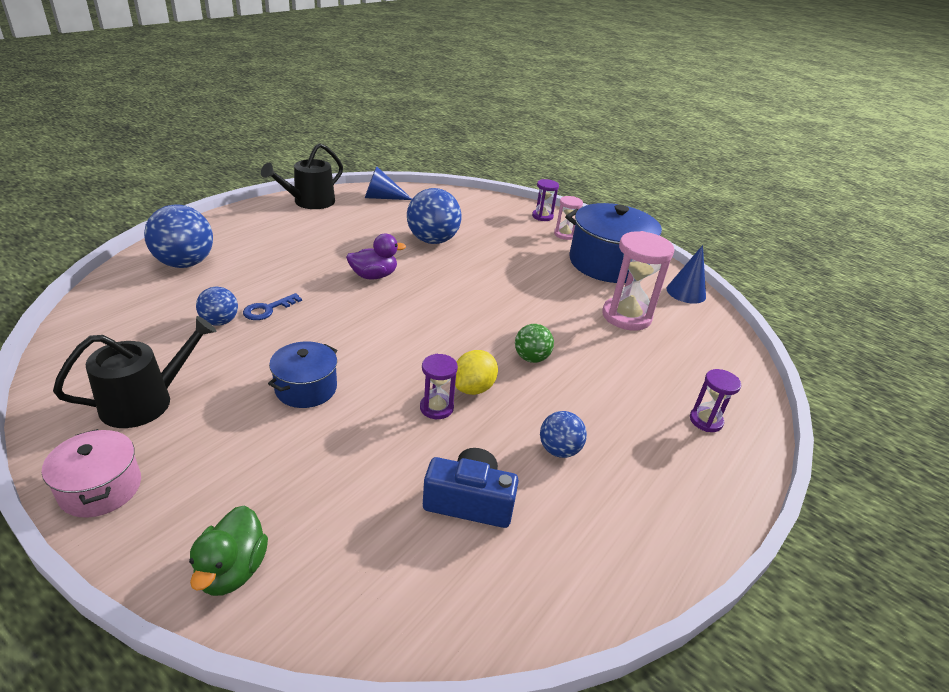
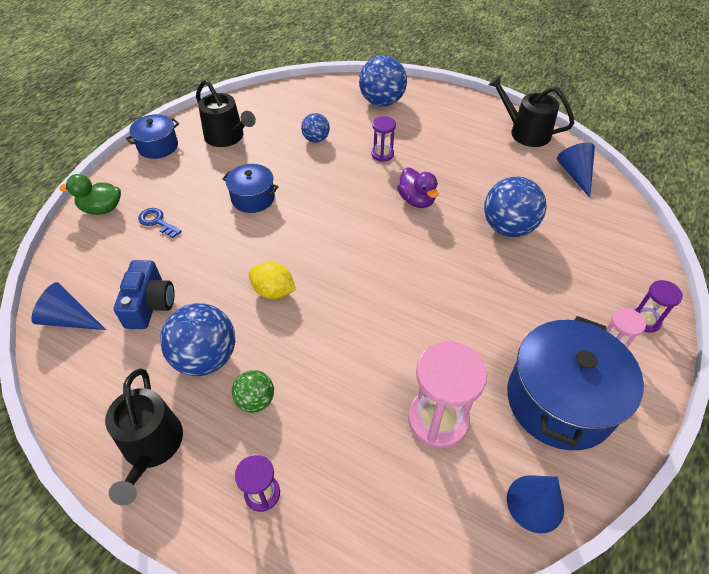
camera: 85 degrees right, 15 degrees up
(101, 488) = (158, 146): pink pot -> blue pot
(268, 309) = (339, 156): blue key -> blue key (157, 222)
(436, 408) = (245, 272): purple hourglass -> purple hourglass (382, 154)
(478, 602) = (69, 319): none -> blue cone
(531, 358) = (327, 329): green ball -> green ball (255, 400)
(559, 450) = (206, 358): blue ball -> blue ball, size x1.79
(671, 500) = (151, 446): none -> black watering can

